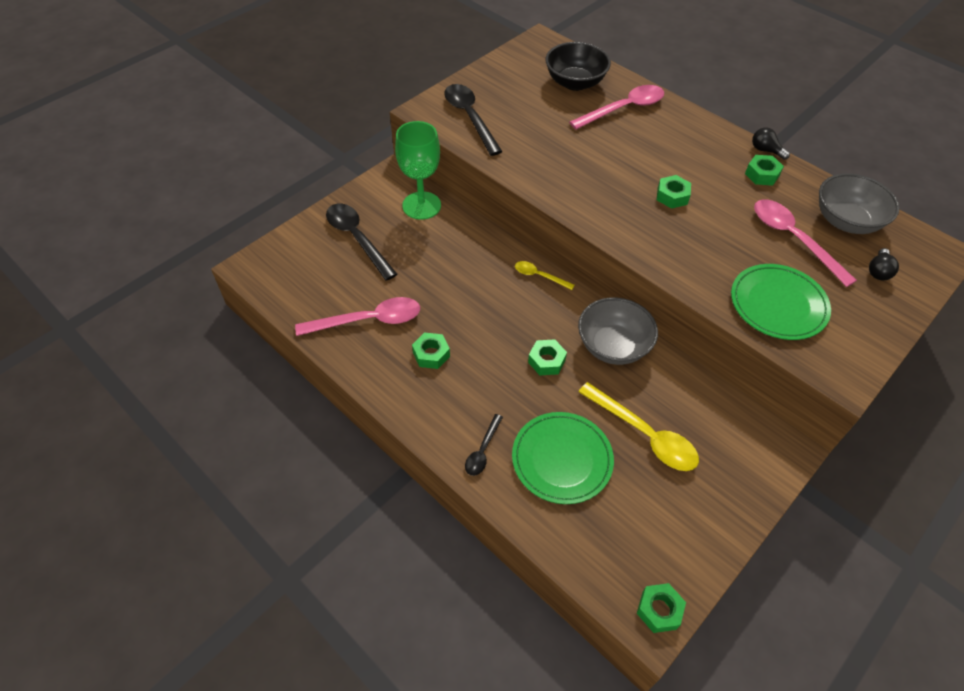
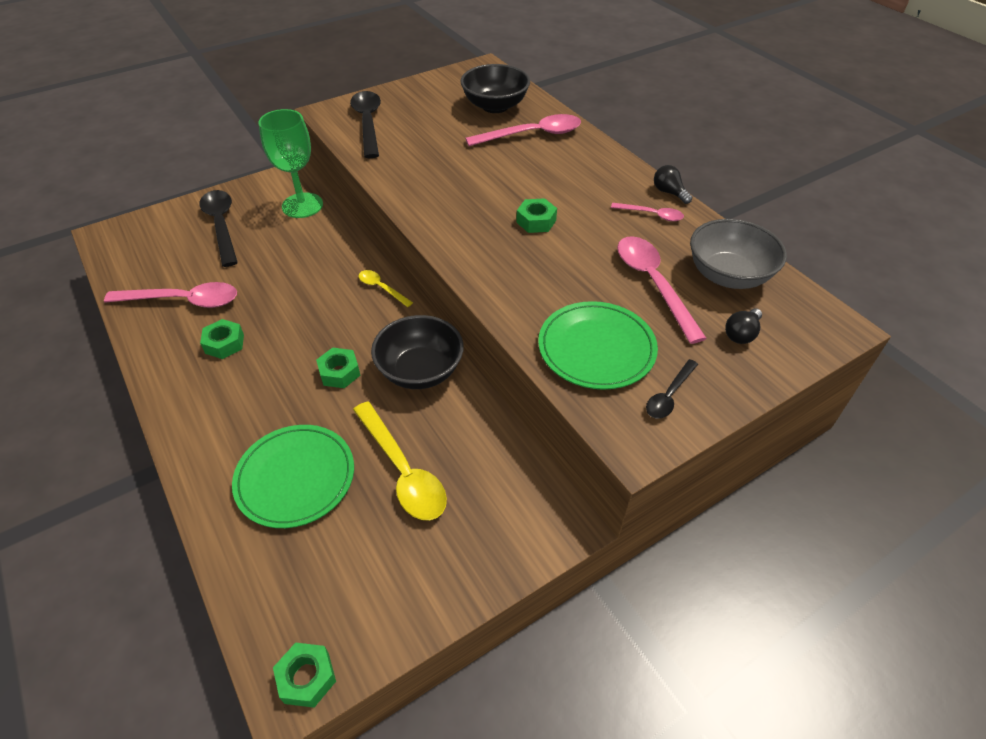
camera: 15 degrees right, 5 degrees down
(482, 450) = (216, 450): black spoon -> black spoon (669, 395)
(613, 346) = (420, 371): grey bowl -> black bowl
(762, 174) = (651, 215): green nut -> pink spoon

